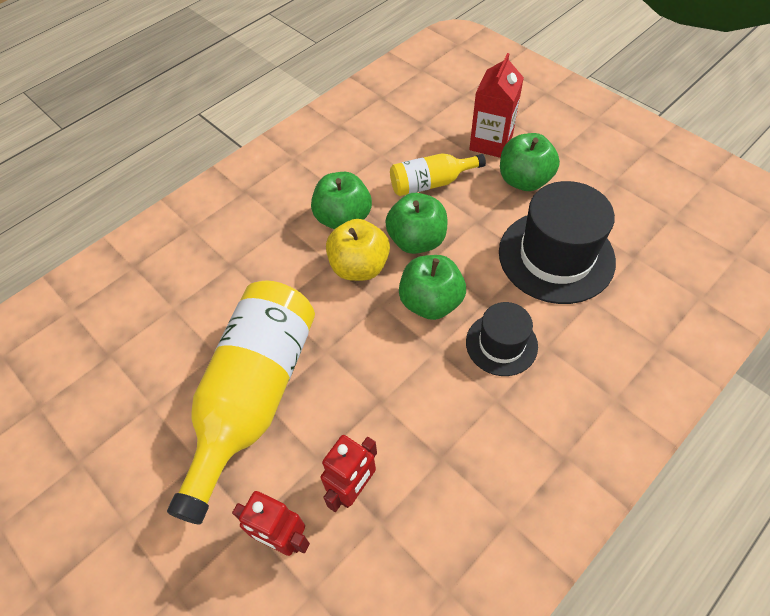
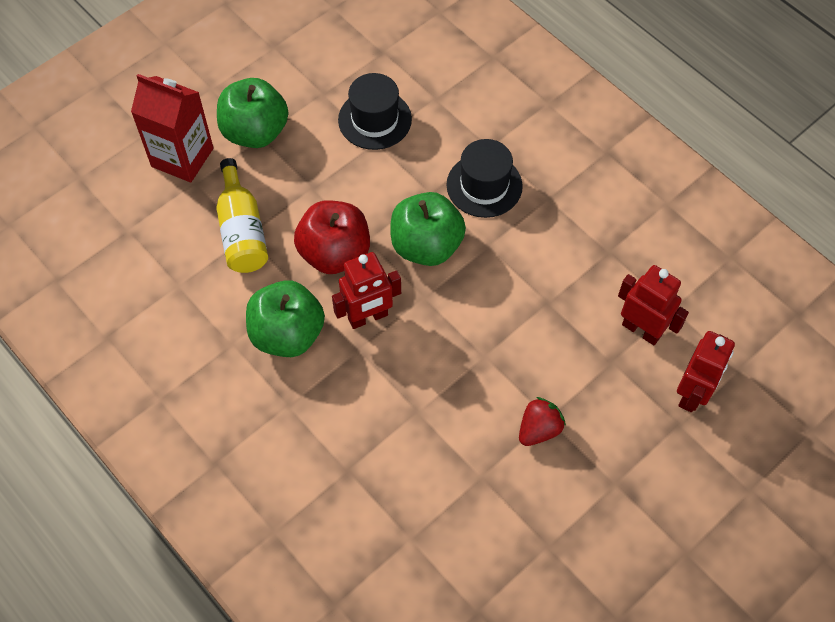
camera: 90 degrees left, 5 degrees up
(254, 396) = (539, 429): yellow bottle -> red strawberry
(359, 267) = (368, 317): yellow apple -> red robot
(417, 240) = (334, 253): green apple -> red apple
(556, 256) = (375, 119): black hat -> black hat, size x0.57

